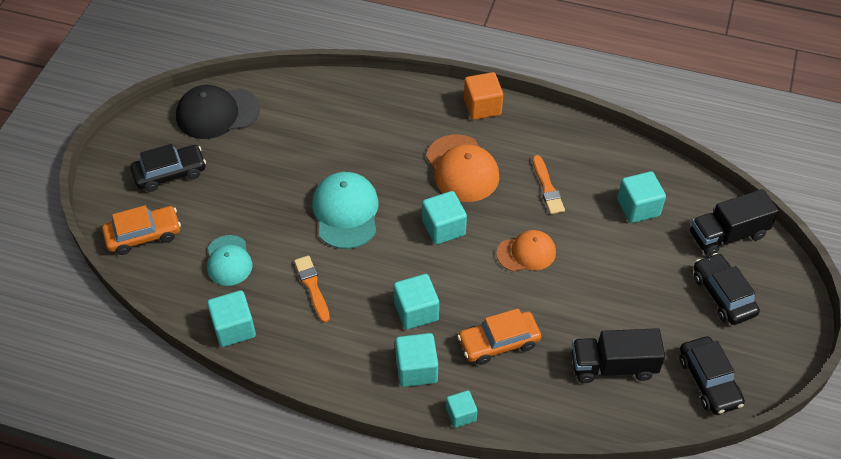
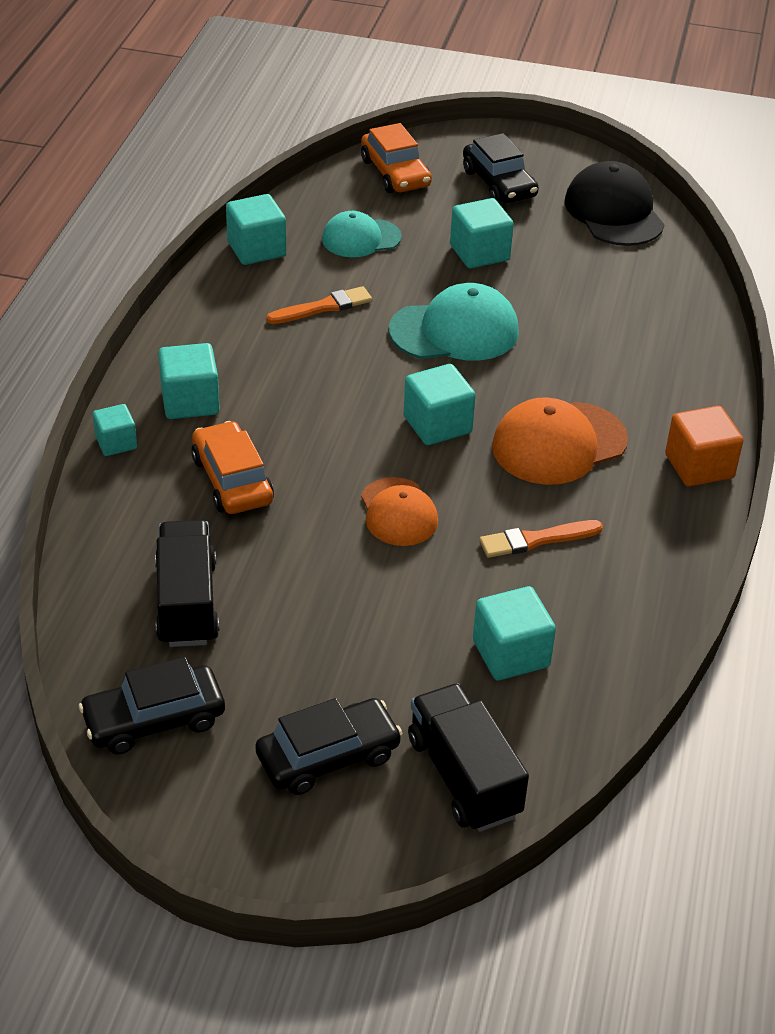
camera: 85 degrees right, 10 degrees down
(416, 311) = (285, 400): turquoise cube -> turquoise cube (479, 253)

